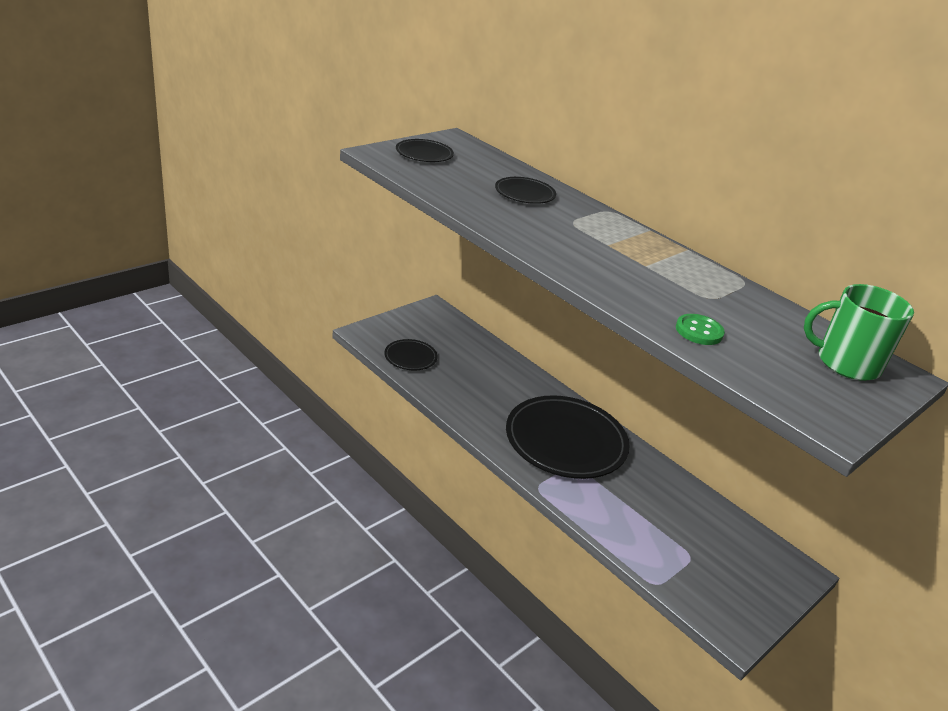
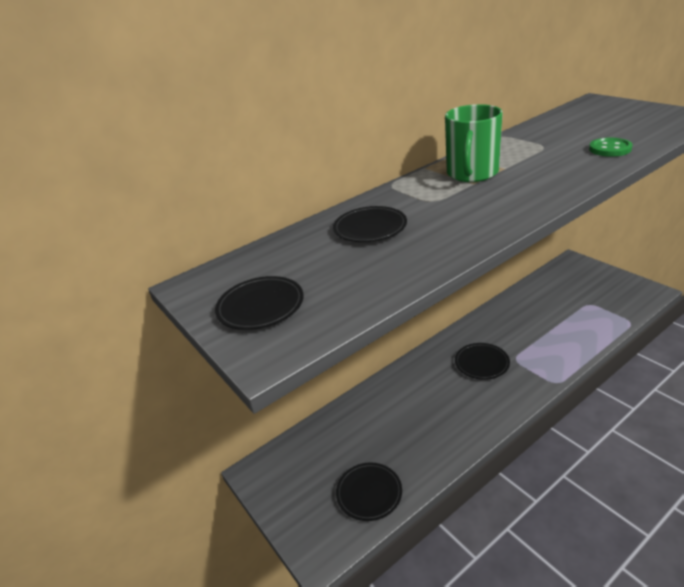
camera: 75 degrees left, 0 degrees up
(565, 441) = (481, 363): black plate -> black plate, size x0.47
(846, 363) = (599, 112): green mug -> green mug (472, 173)

